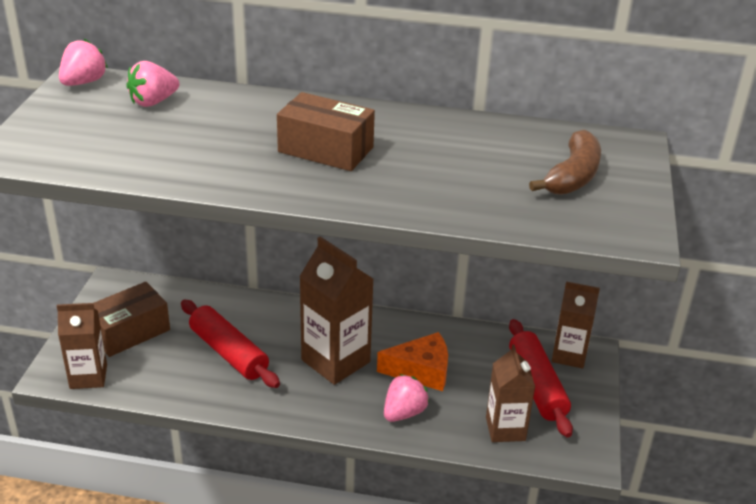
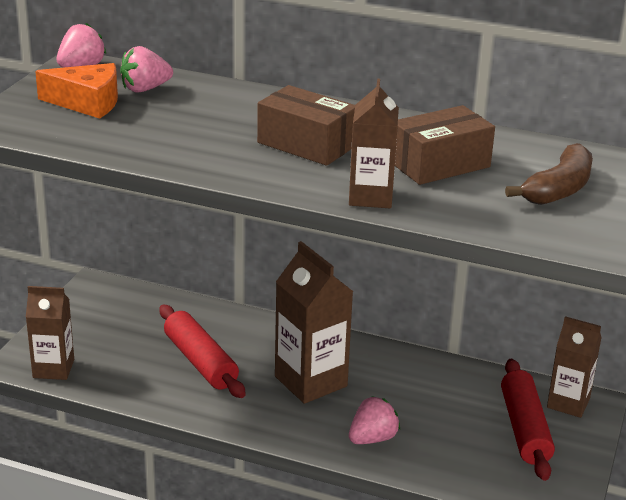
camera: 10 degrees right, 5 degrees down
(130, 332) = (103, 332): brown box -> brown box (439, 164)
(421, 371) = (400, 401): orange cheese -> orange cheese (87, 103)
(505, 429) = (479, 466): brown carton -> brown carton (371, 197)

